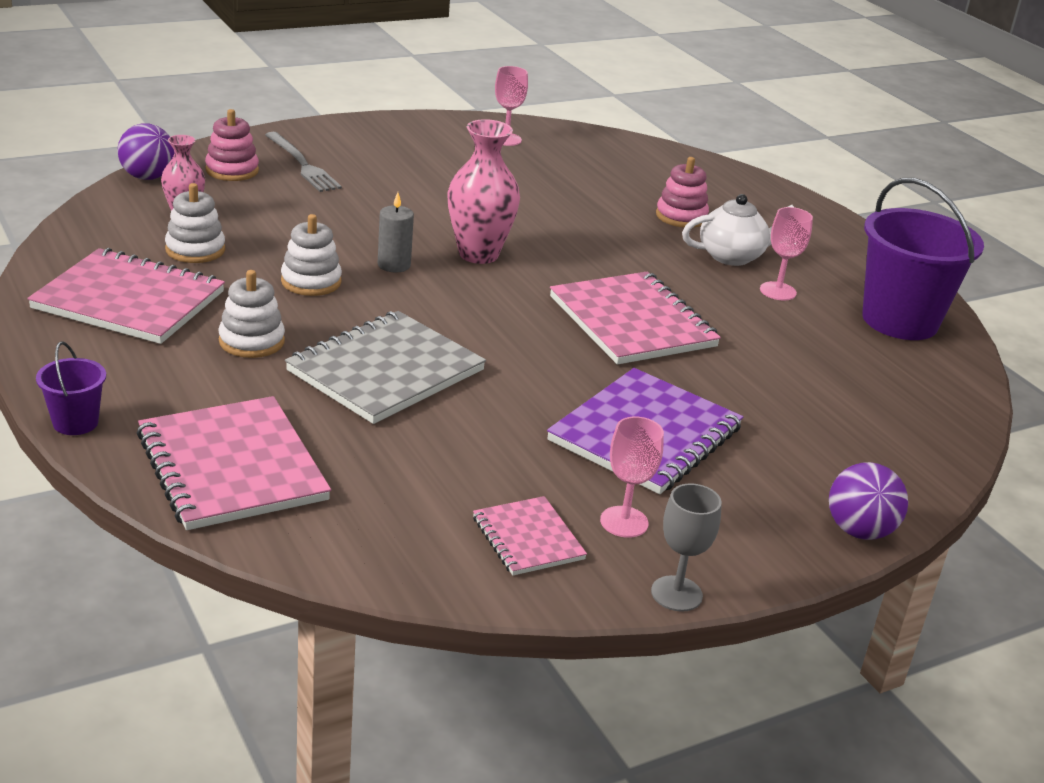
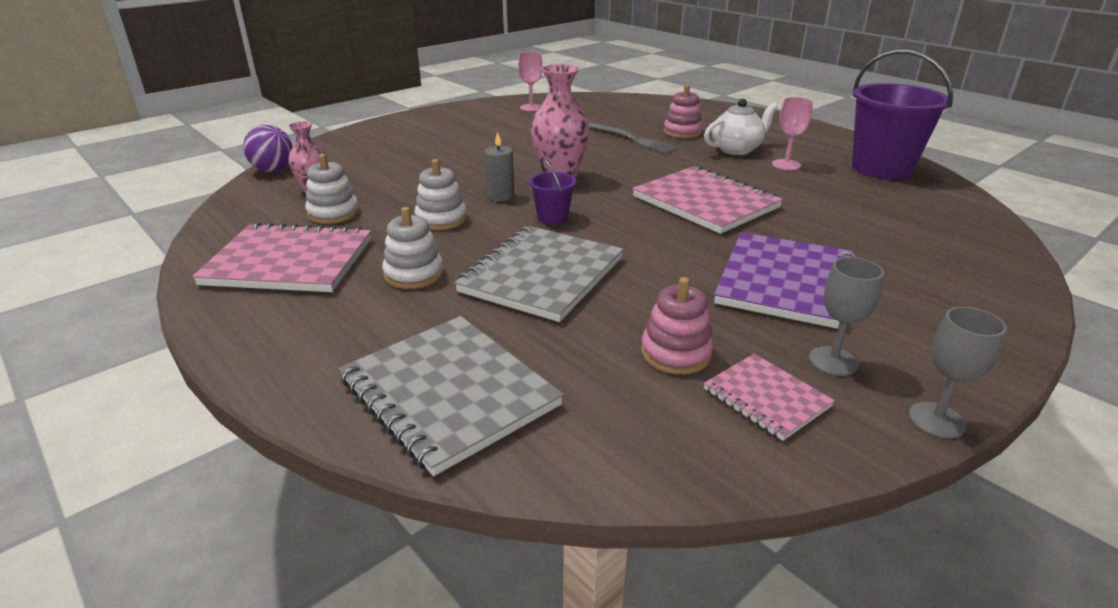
camera: 10 degrees left, 0 degrees up
(75, 422) = (272, 384): purple bucket -> purple bucket (552, 217)
(231, 466) = (449, 393): pink notebook -> grey notebook
(232, 170) = (340, 155): pink stacking toy -> pink stacking toy (676, 353)
(302, 164) = (393, 143): grey fork -> grey fork (632, 139)
(624, 522) = (833, 361): pink goblet -> grey goblet
(859, 531) = (1016, 323): purple ball -> none

